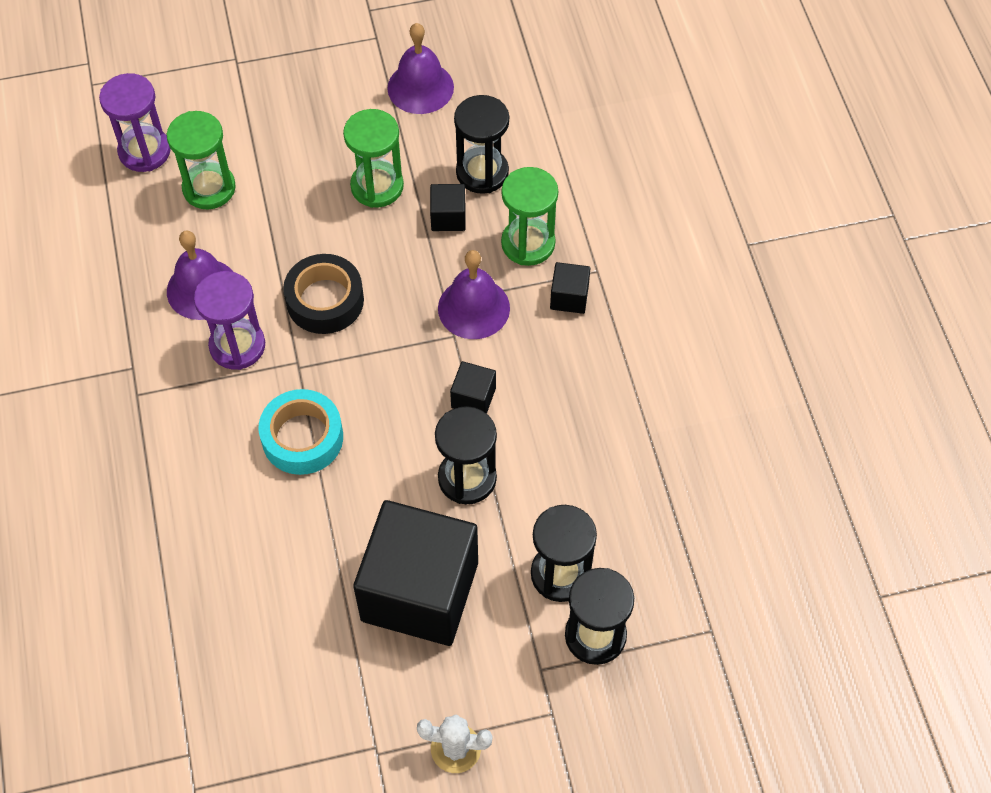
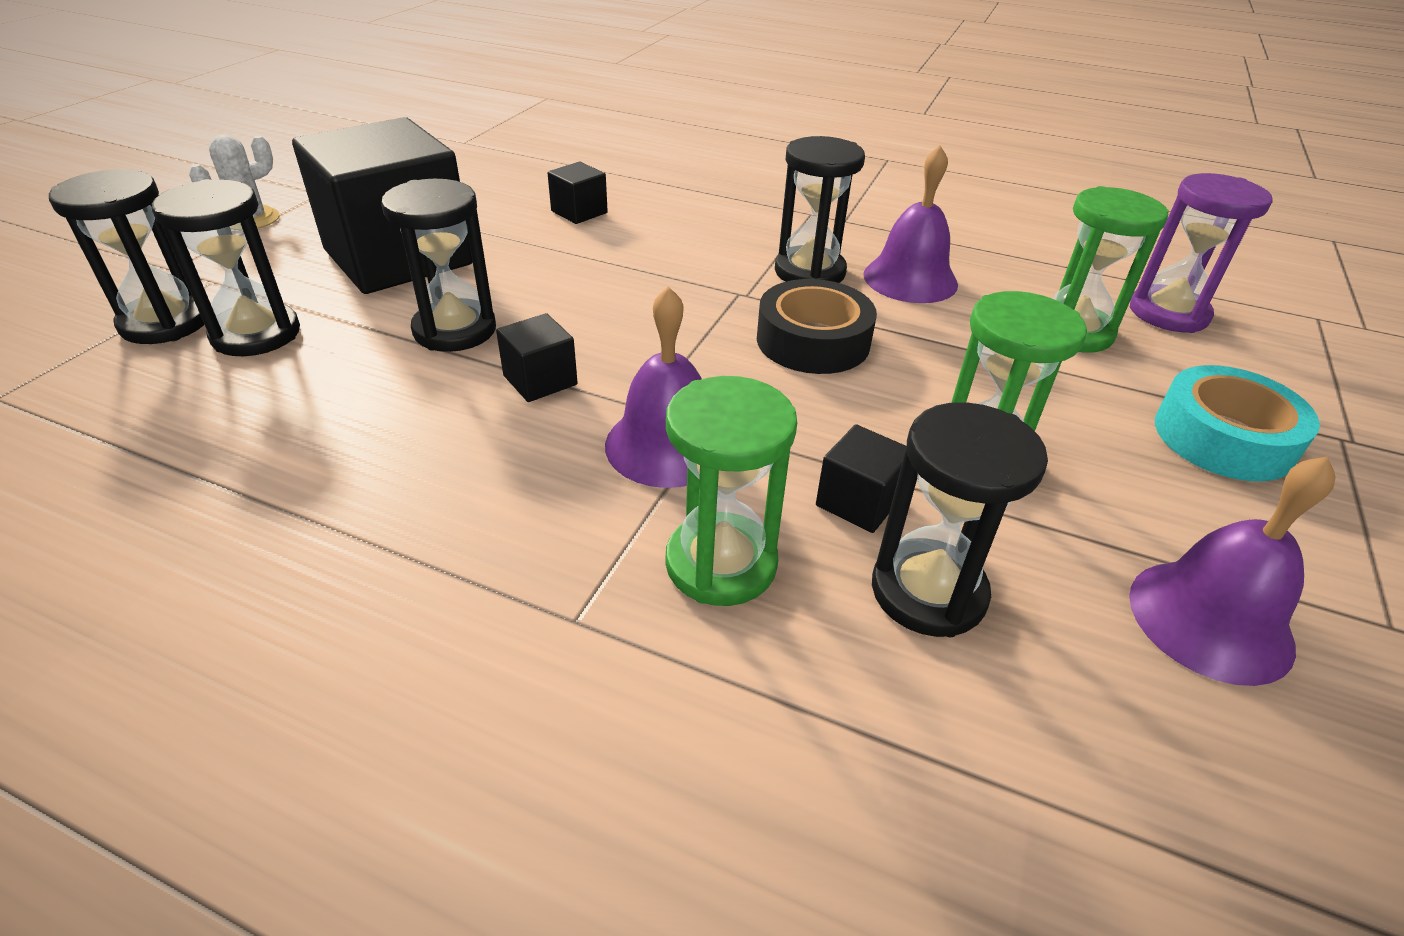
camera: 125 degrees right, 20 degrees down
(237, 346) = (809, 272): purple hourglass -> black hourglass
(302, 438) = (650, 265): turquoise tape -> turquoise tape (1223, 438)
(569, 297) = (568, 551): black cube -> black cube (579, 212)

